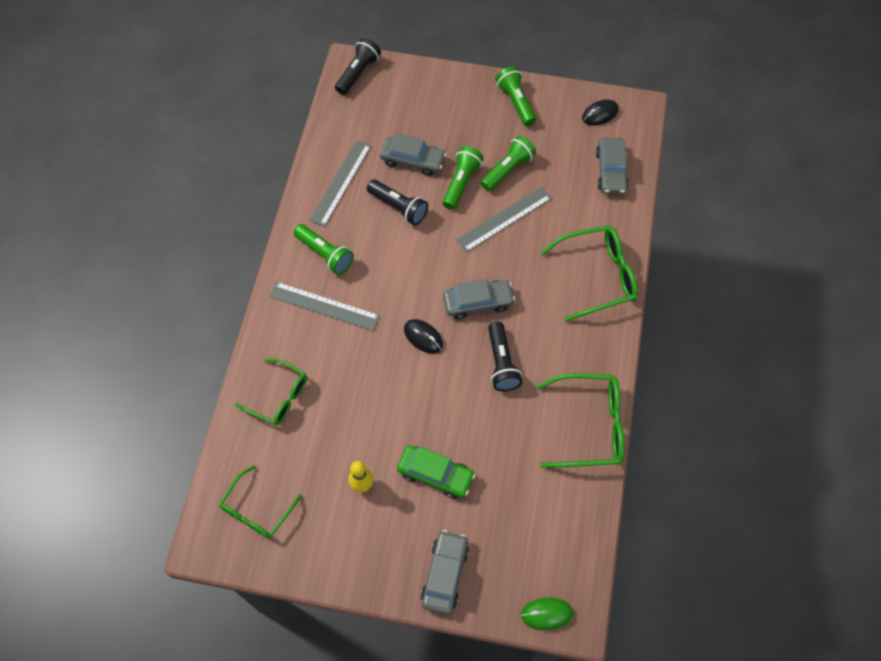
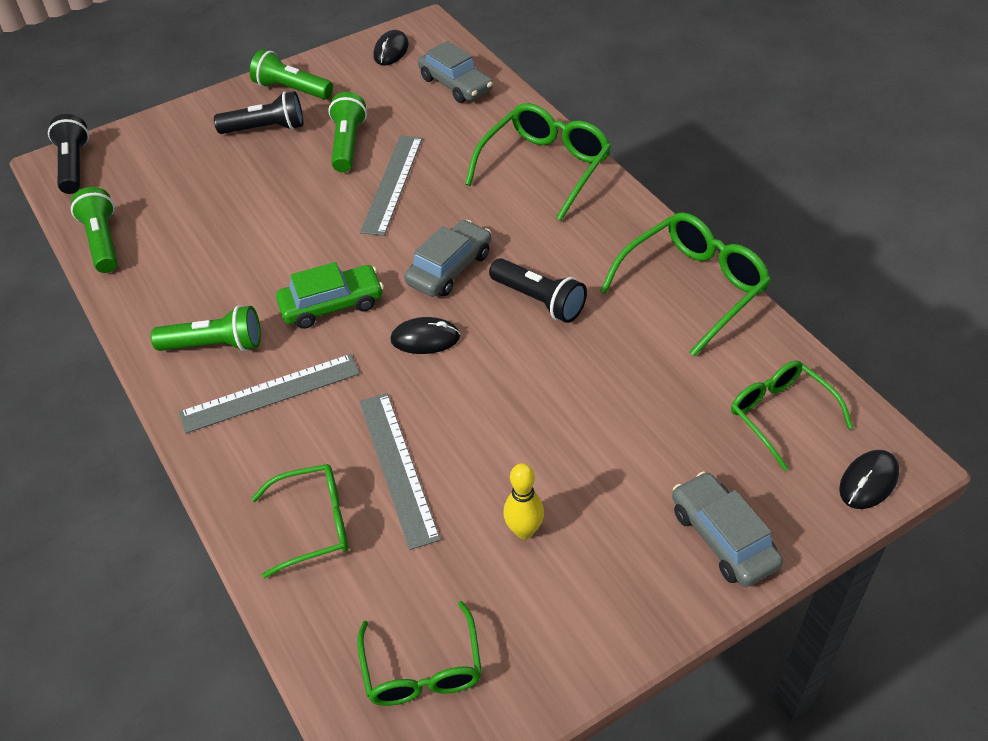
camera: 40 degrees left, 15 degrees down
(340, 182) = (160, 269): grey ruler -> grey ruler (397, 467)
(398, 207) = (259, 247): black flashlight -> black flashlight (266, 129)
(412, 160) = (229, 199): grey car -> none
(435, 474) = (594, 452): green car -> green car (332, 305)
(461, 183) = (309, 184): green flashlight -> green flashlight (103, 241)
(547, 539) = (780, 415): none -> green glasses
(547, 614) = (868, 481): green mouse -> black mouse

